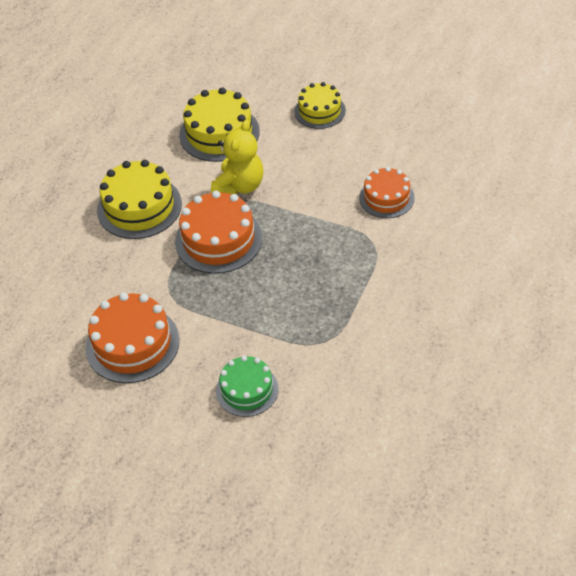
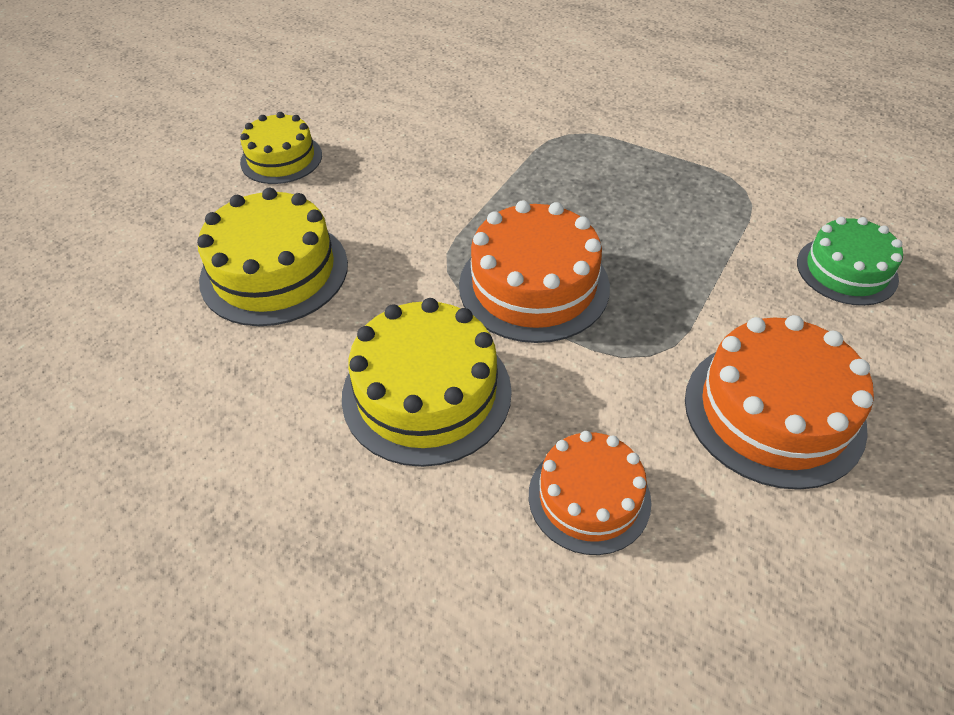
camera: 85 degrees left, 0 degrees up
(239, 186) = (416, 254): yellow teddy bear -> none
(386, 198) = (485, 116): orange cake -> orange cake (589, 497)

